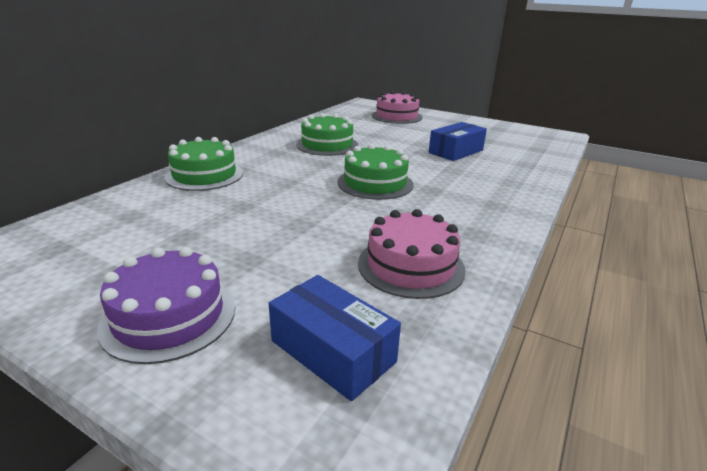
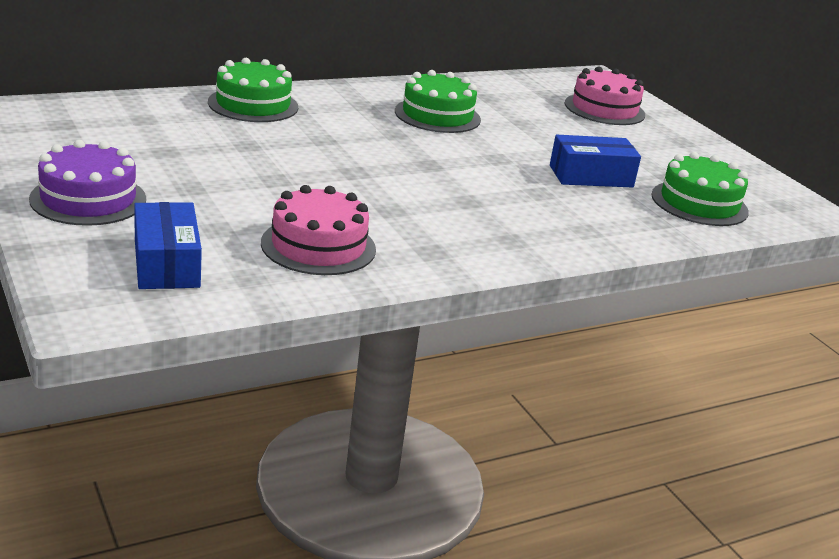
camera: 30 degrees right, 0 degrees up
(375, 183) = (416, 173): green cake -> green cake (699, 203)

